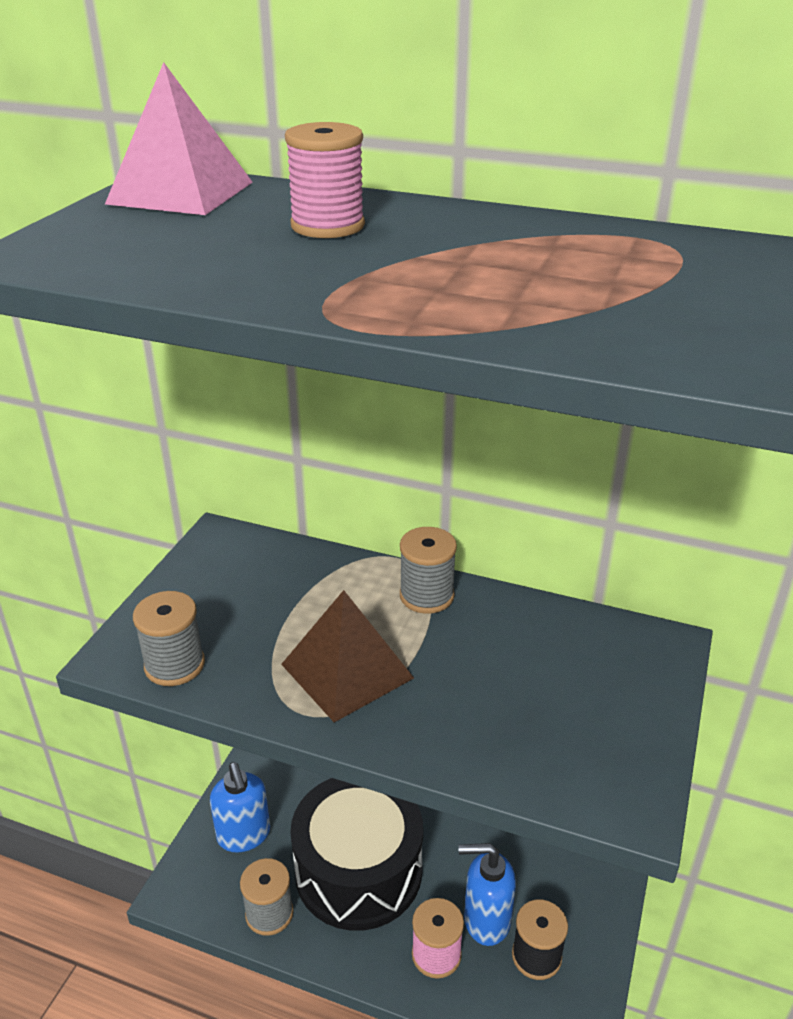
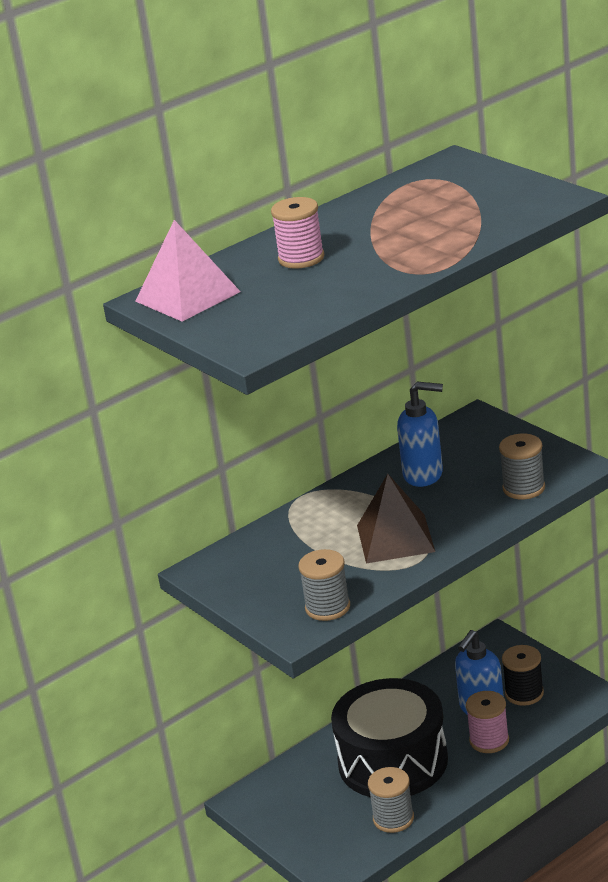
camera: 55 degrees left, 5 degrees down
(244, 835) = (310, 818): blue soap dispenser -> blue soap dispenser (424, 475)
(426, 596) = (353, 492): grey spool -> grey spool (524, 488)

